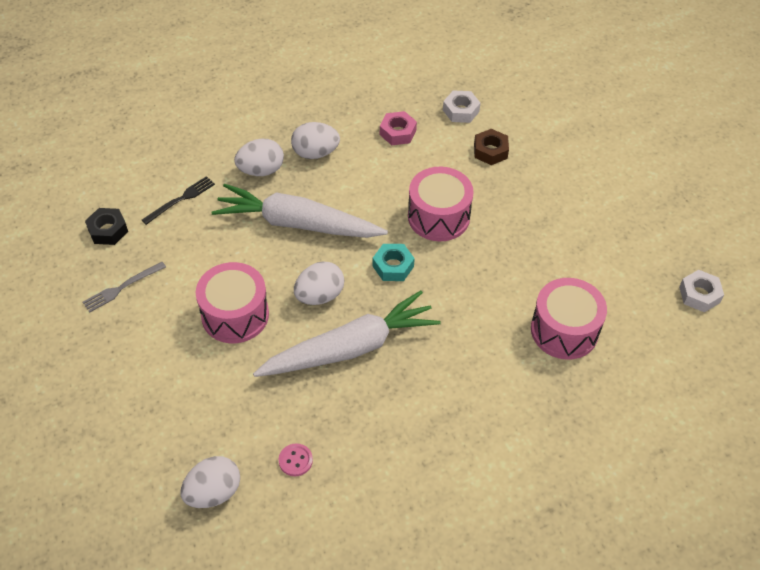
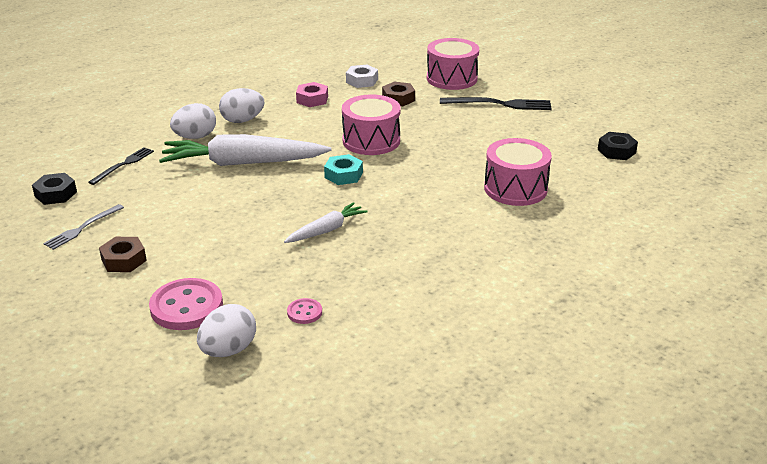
camera: 15 degrees left, 20 degrees down
(149, 344) = (124, 260): none -> brown nut
(191, 424) = (186, 307): none -> pink button
(235, 315) = (205, 227): pink drum -> pink drum (452, 78)
(319, 295) = (283, 203): white egg -> none
(350, 348) = (326, 230): white carrot -> white carrot, size x0.51
(599, 184) = (500, 104): none -> black fork
(699, 295) = (616, 151): white nut -> black nut

